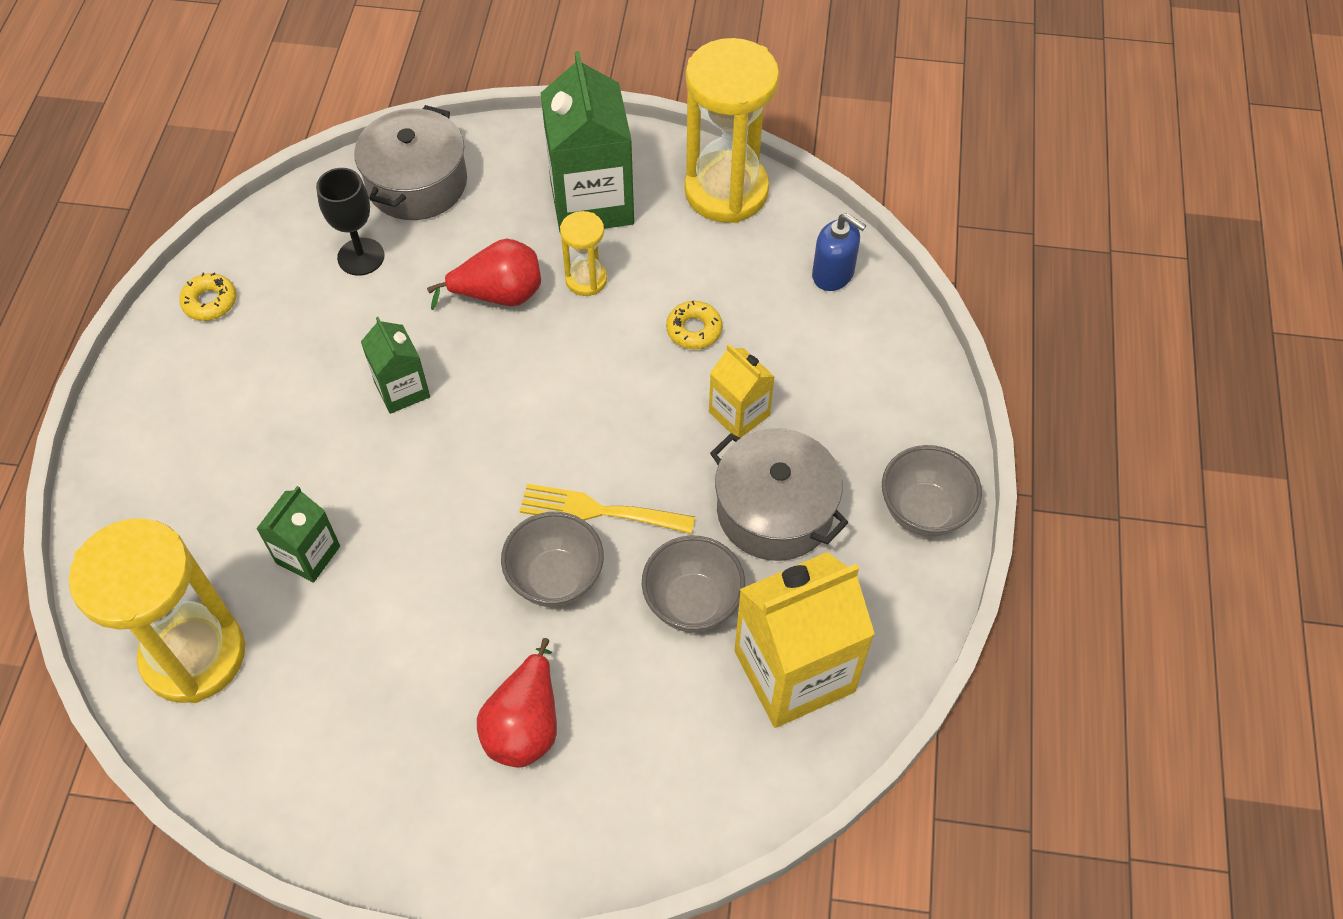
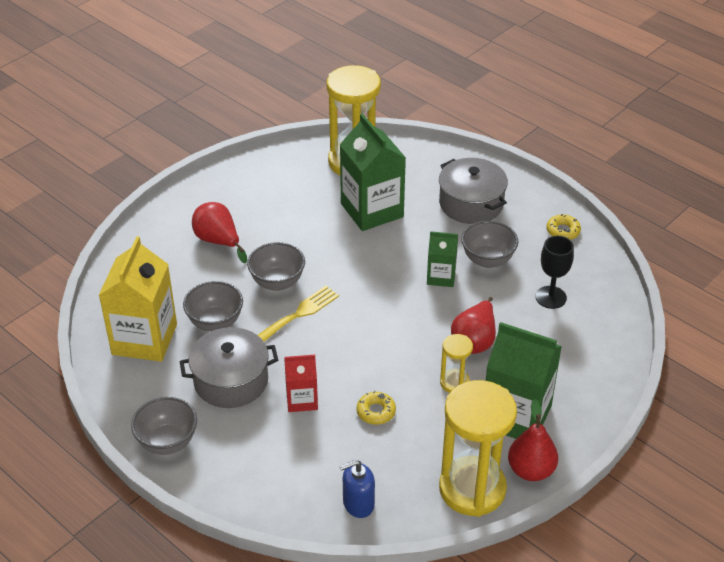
camera: 125 degrees right, 15 degrees down
(308, 554) = (372, 210): green carton -> green carton, size x1.86
(330, 355) = (487, 260): none -> grey bowl
(417, 183) = (594, 343): grey pot -> grey pot (471, 204)
(658, 156) = (531, 470): none -> red pear
(739, 414) = (302, 400): yellow carton -> red carton

